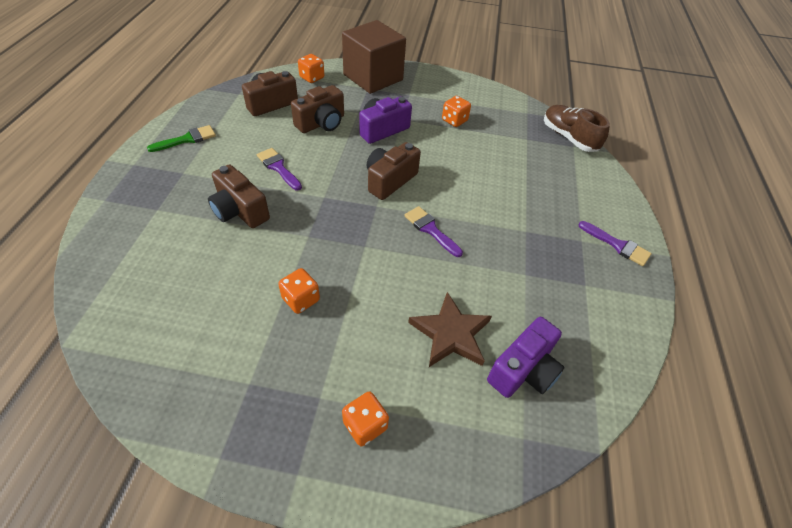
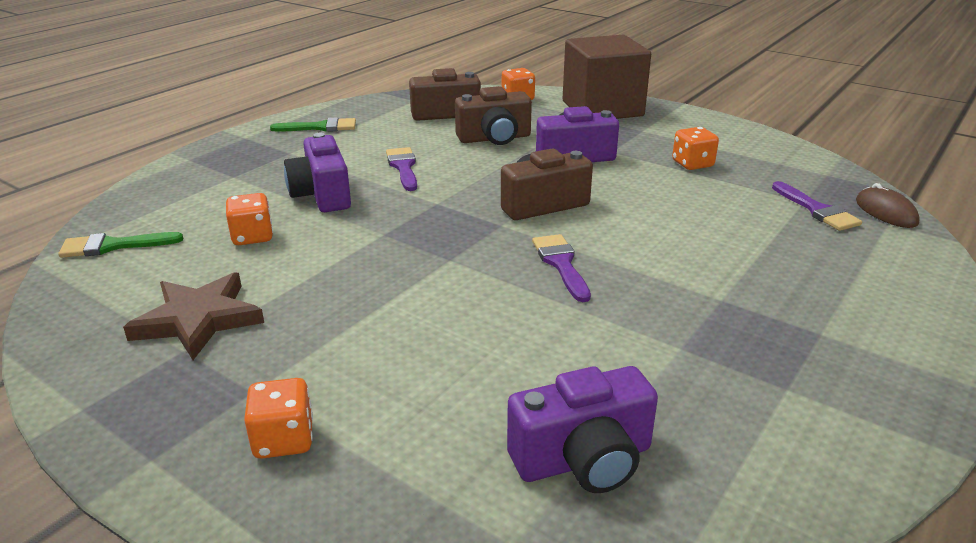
camera: 30 degrees right, 20 degrees down
(117, 309) = (113, 246): none -> green brush
(239, 211) = (322, 195): brown camera -> purple camera
(301, 299) = (319, 289): orange dice -> orange dice (252, 237)
(451, 334) = (497, 381): brown star -> brown star (198, 319)
(568, 137) = (886, 212): brown shoe -> brown mouse
(617, 245) = (893, 355): purple brush -> purple brush (817, 210)

